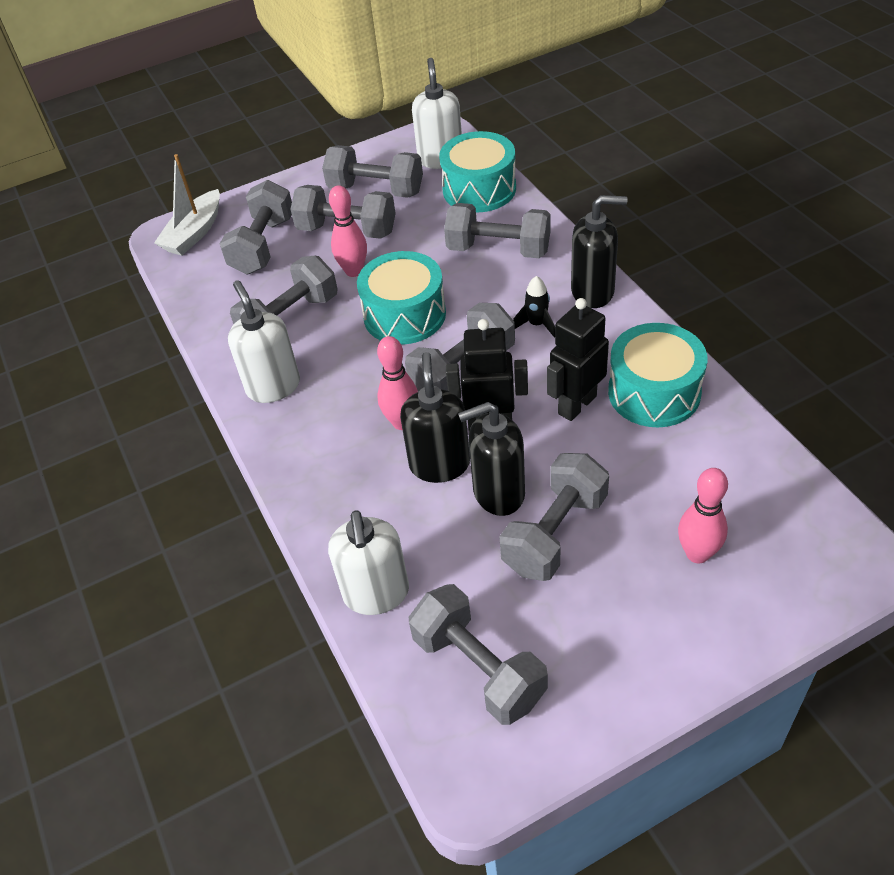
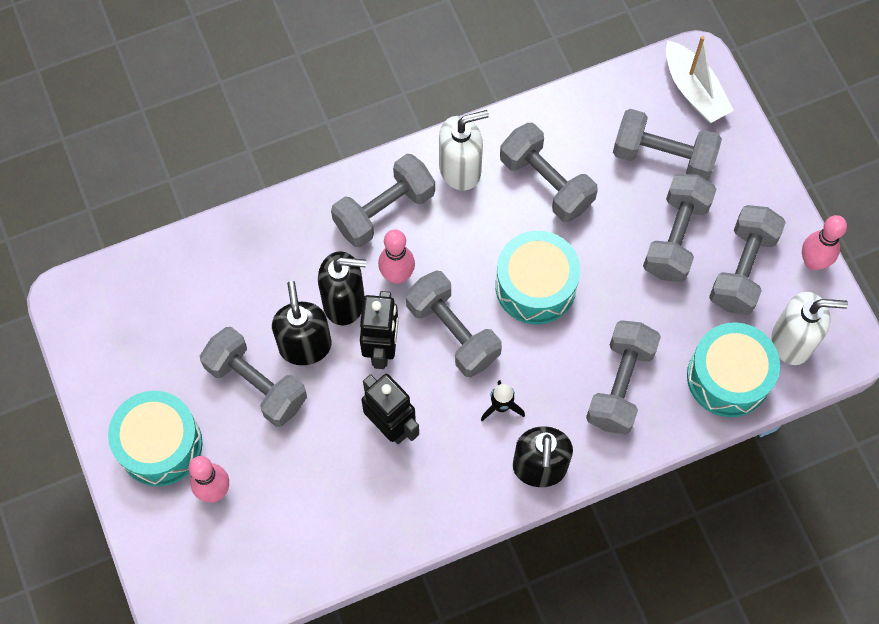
camera: 90 degrees right, 20 degrees up
(194, 233) = (694, 90): white boat -> white boat turned 150 degrees counterclockwise
(354, 271) = (609, 242): pink bowling pin -> pink bowling pin (813, 262)
(376, 593) = (227, 246): white soap dispenser -> none
(478, 668) = (150, 313): grey dumbbell -> grey dumbbell (384, 210)
(654, 392) = (393, 496): turquoise drum -> turquoise drum (160, 445)

